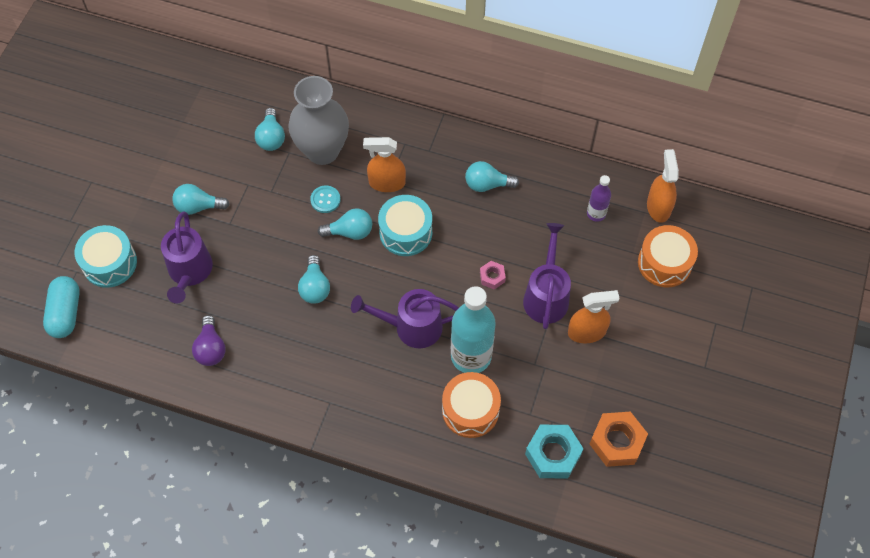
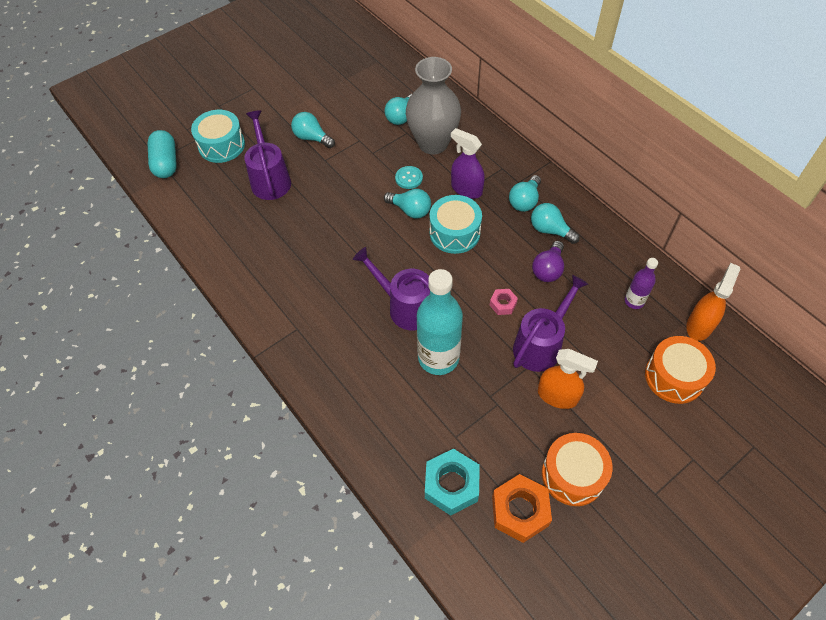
camera: 35 degrees right, 5 degrees down
(66, 313) = (166, 163): turquoise capsule -> turquoise capsule turned 45 degrees counterclockwise
(189, 272) = (270, 179): purple watering can -> purple watering can turned 135 degrees clockwise
(211, 348) = (242, 239): purple light bulb -> purple light bulb (548, 269)
(315, 287) = (352, 236): turquoise light bulb -> turquoise light bulb (524, 201)
(386, 183) = (466, 189): orange spray bottle -> purple spray bottle
(470, 410) = (405, 402): orange drum -> orange drum (573, 475)

